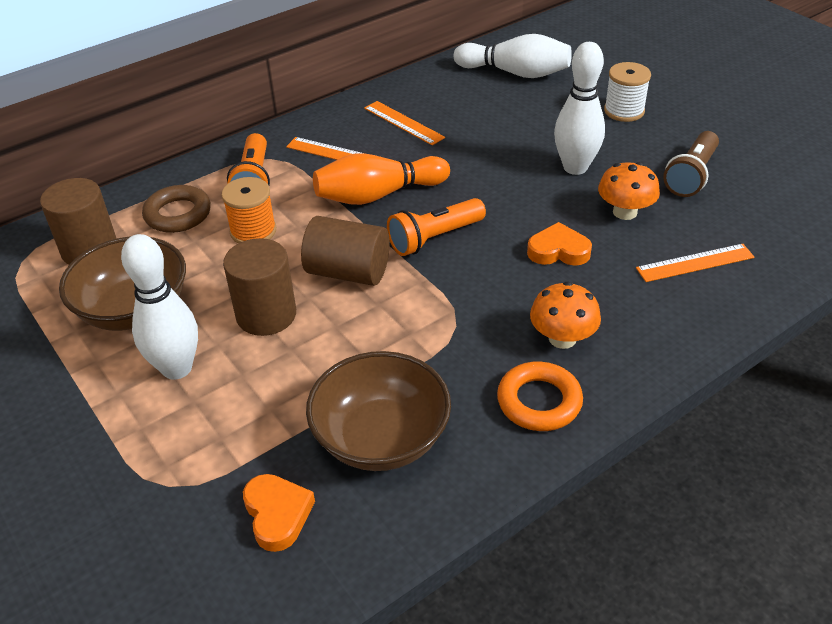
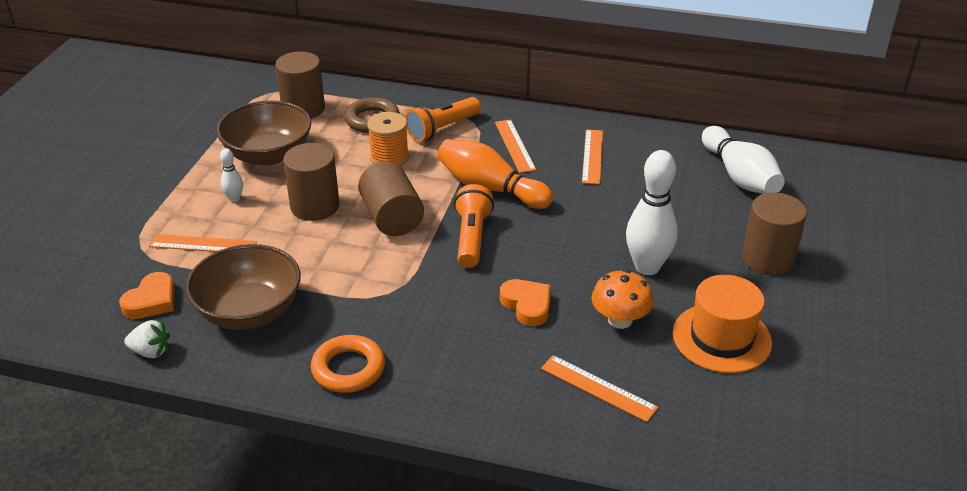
camera: 50 degrees right, 5 degrees down
(177, 368) = (234, 198): white bowling pin -> white bowling pin, size x0.47
(226, 428) = (203, 244): none -> orange ruler
(366, 551) = (151, 352): none -> white strawberry
(434, 238) = (472, 238): orange flashlight -> orange flashlight turned 75 degrees clockwise
(562, 338) = (427, 351): orange mushroom -> none
(624, 111) = (767, 259): white spool -> brown cylinder
(691, 175) = (721, 338): brown flashlight -> orange hat

